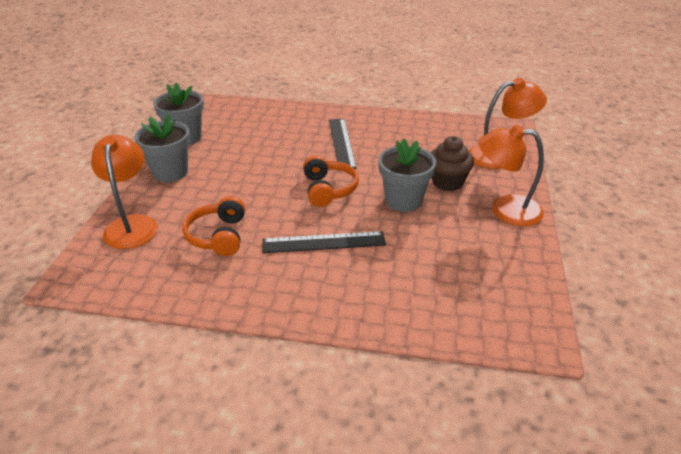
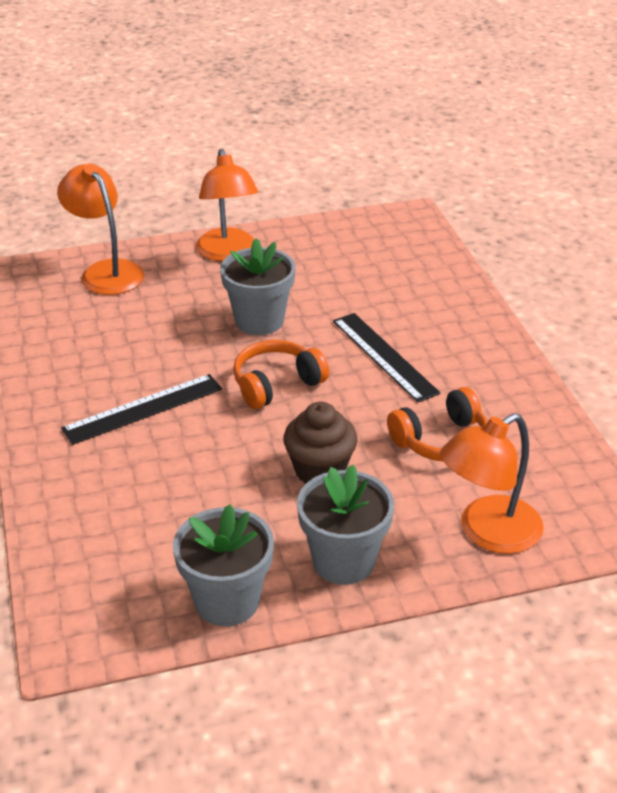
camera: 115 degrees left, 0 degrees up
(447, 182) = (196, 298): brown cupcake -> brown cupcake (320, 470)

